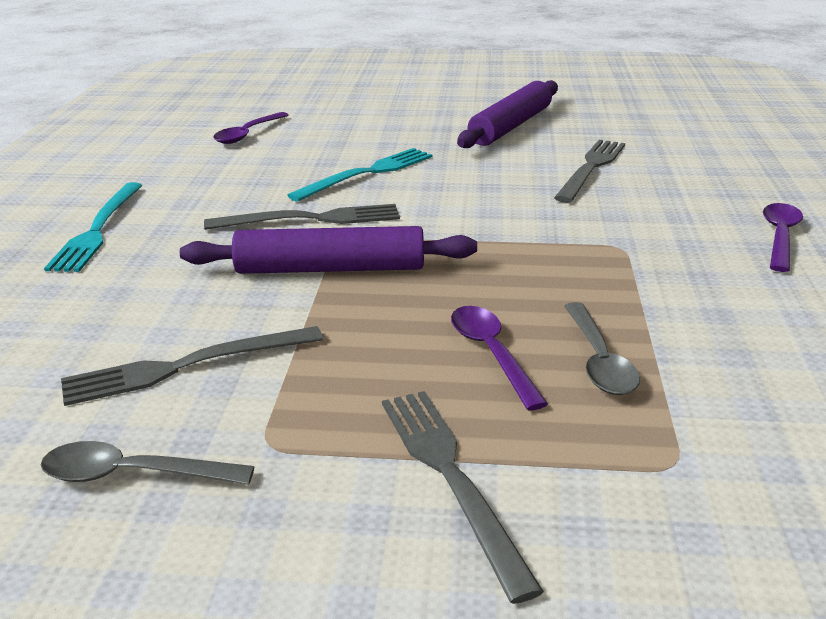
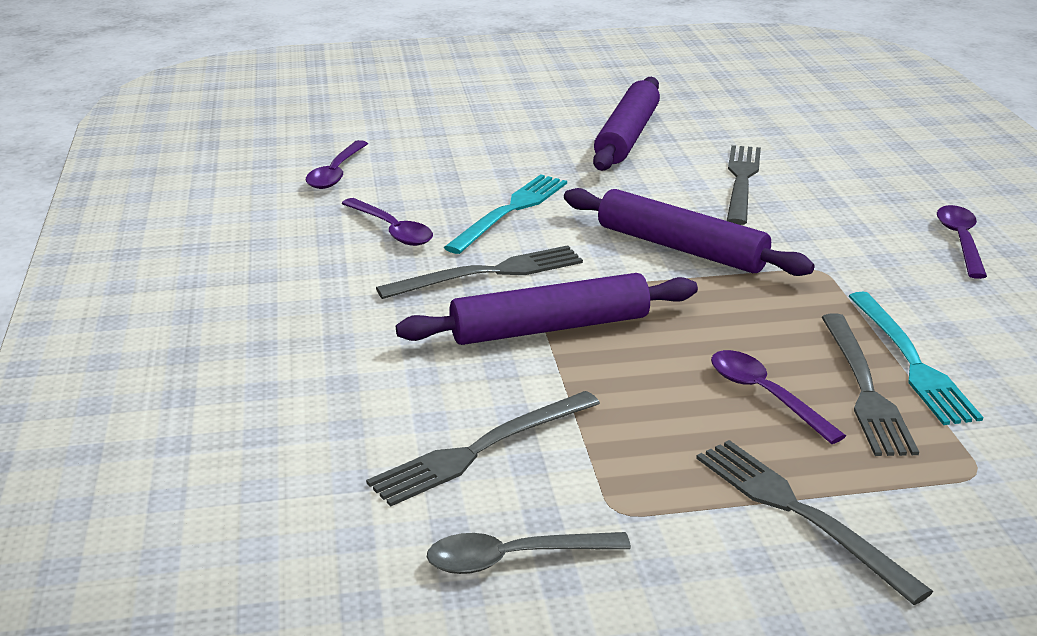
camera: 15 degrees left, 0 degrees up
(98, 229) = (259, 312): turquoise fork -> turquoise fork (911, 361)
(257, 179) = (392, 230): none -> purple spoon
(497, 216) = (680, 248): none -> purple rolling pin
(599, 360) = (864, 388): grey spoon -> grey fork

